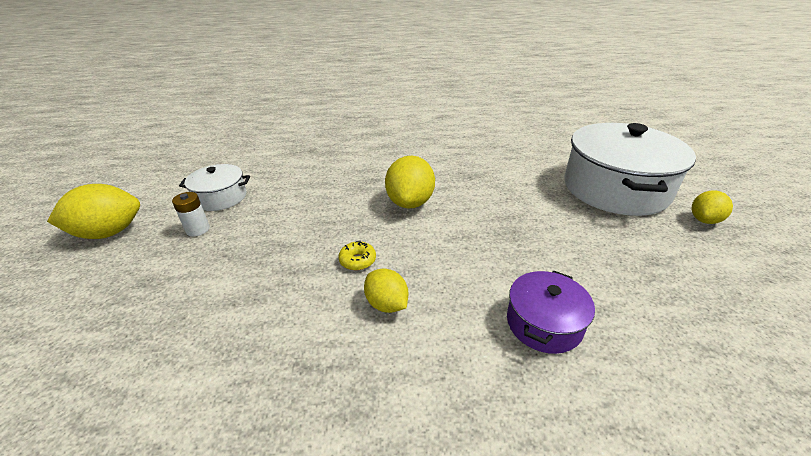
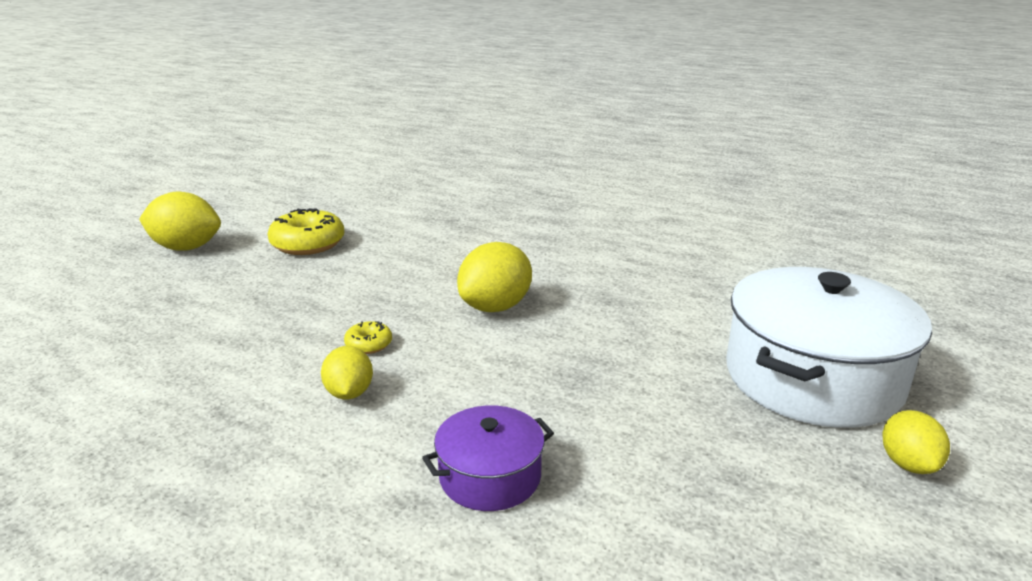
camera: 30 degrees right, 10 degrees down
(198, 229) = (257, 268): white battery -> none
(221, 197) = (308, 244): white pot -> yellow donut
(704, 220) = (908, 464): yellow lemon -> yellow lemon turned 75 degrees counterclockwise

